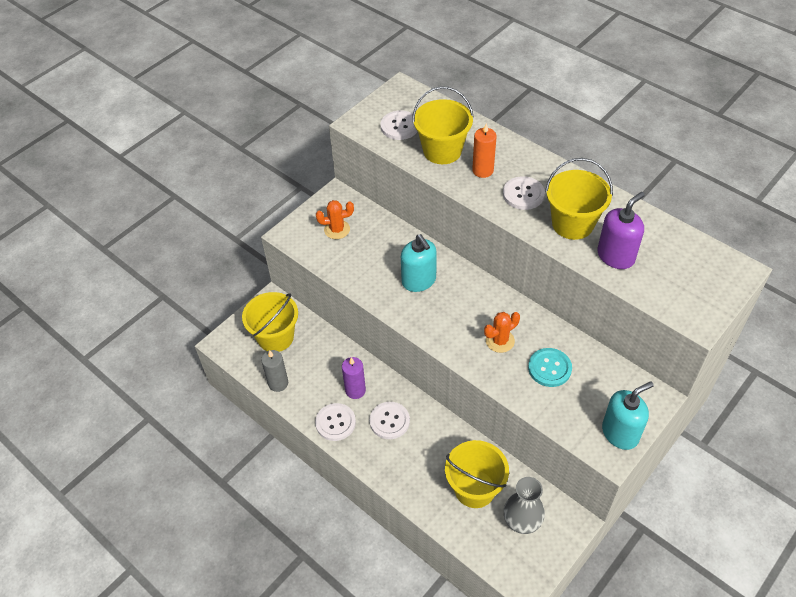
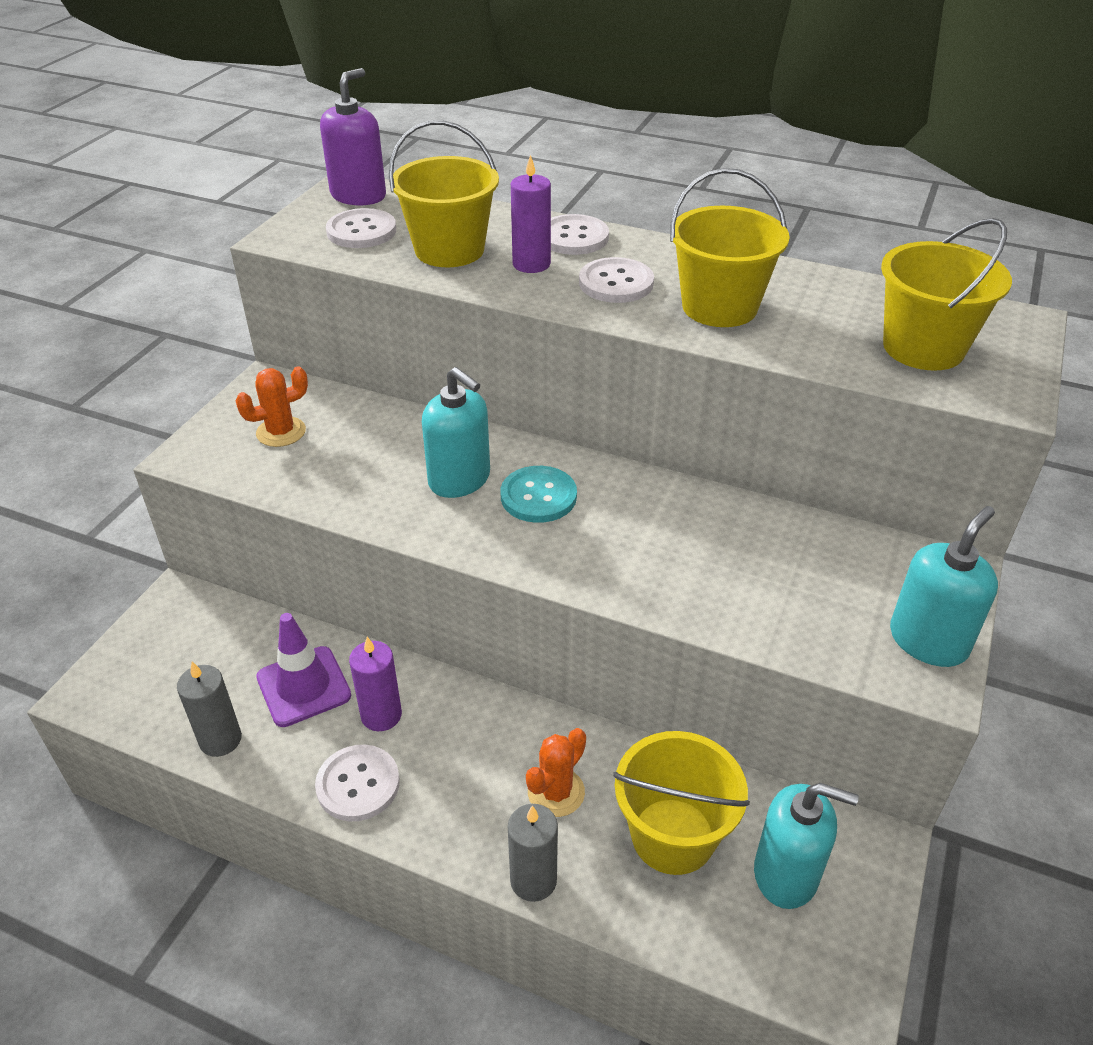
camera: 20 degrees left, 10 degrees down
(275, 337) = (197, 658): yellow bucket -> yellow bucket (923, 348)
(322, 365) = (303, 686): none -> purple traffic cone
(389, 421) = (465, 754): white button -> white button (573, 237)
(402, 490) = (533, 880): none -> grey candle
(482, 170) = (531, 264): orange candle -> purple candle
(500, 341) = (644, 541): orange cactus -> orange cactus (556, 792)
(522, 521) = (786, 873): grey vase -> turquoise soap dispenser
(549, 368) = (752, 565): turquoise button -> turquoise button (538, 496)
(615, 256) = (816, 336): purple soap dispenser -> purple soap dispenser (358, 195)

